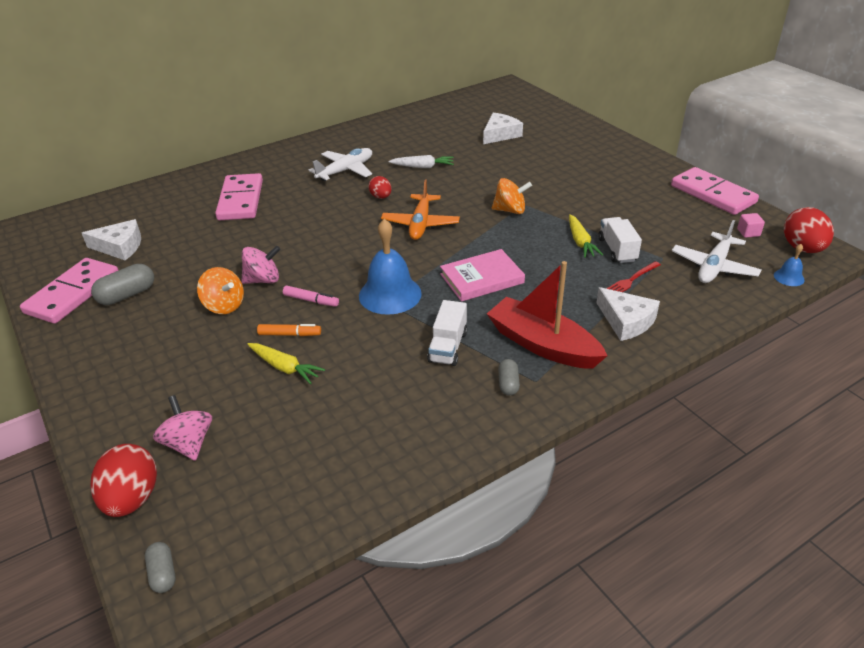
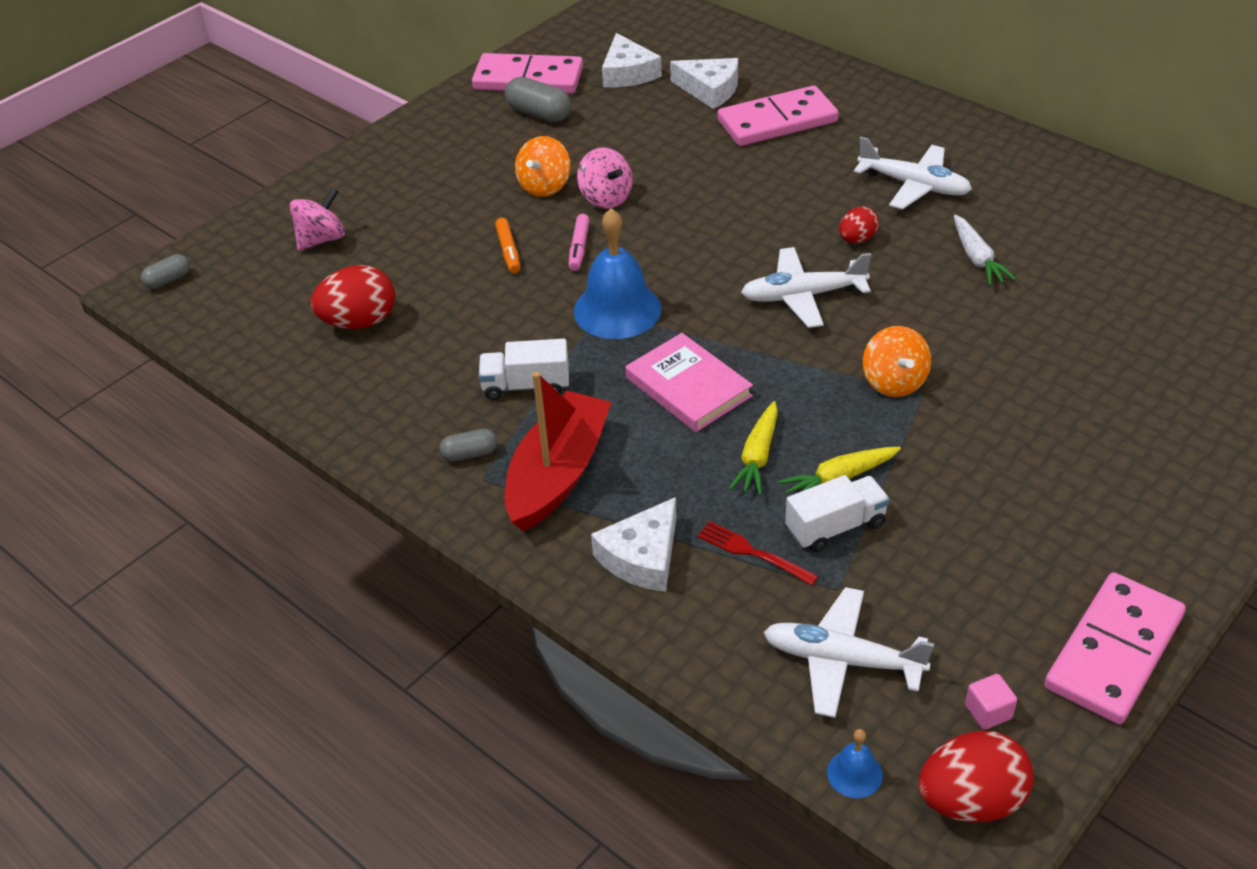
camera: 75 degrees right, 5 degrees up
(132, 498) = (248, 231): red egg -> red egg (359, 322)
(285, 367) = (449, 265): yellow carrot -> yellow carrot (757, 456)
(420, 224) = (802, 296): orange plane -> white plane
(500, 134) = (1160, 322): white cheese -> white cheese (709, 90)

